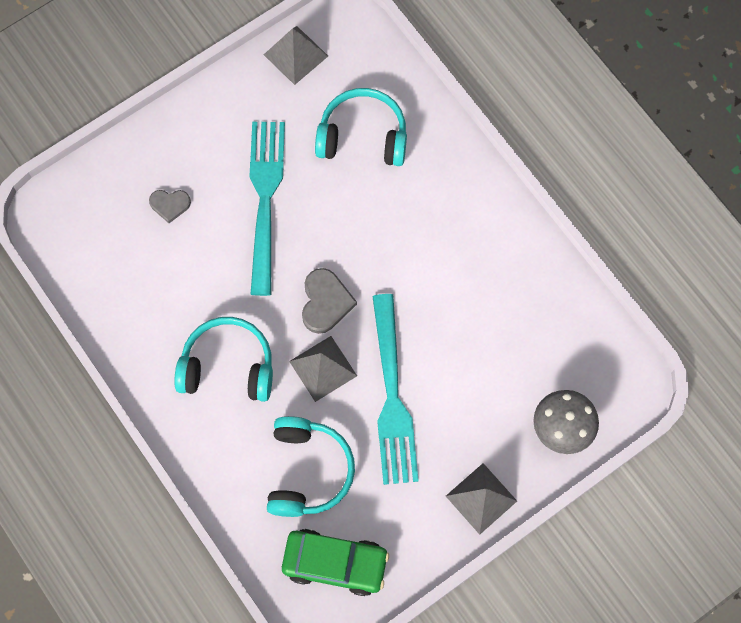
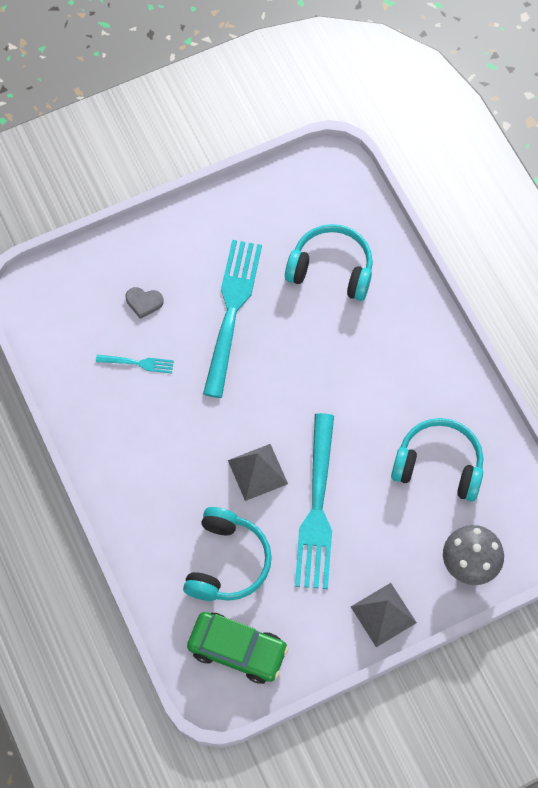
camera: 10 degrees right, 5 degrees down
(175, 272) = (138, 363): none -> turquoise fork
(228, 367) = (170, 456): turquoise headphones -> turquoise headphones (438, 465)
(295, 55) = (282, 186): grey pyramid -> none
(325, 302) = (270, 413): grey heart -> none

